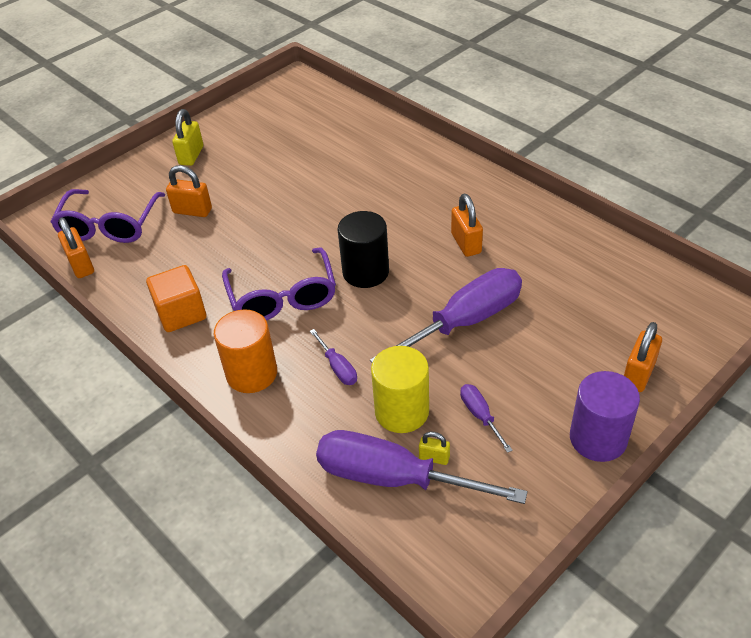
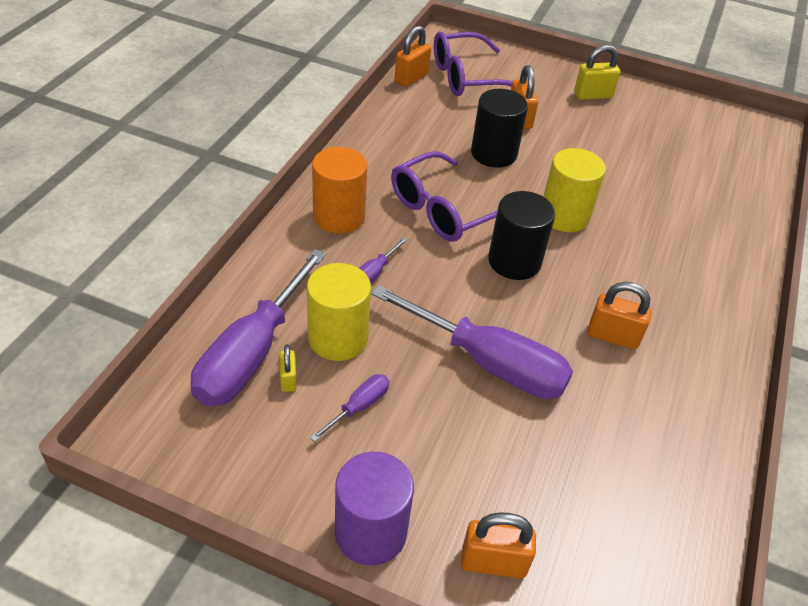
camera: 60 degrees right, 0 degrees up
(181, 313) = (388, 151): orange cube -> none
(228, 242) = (494, 153): none -> black cylinder
(329, 225) = (564, 216): none -> yellow cylinder
(394, 478) = (252, 353): purple screwdriver -> purple screwdriver turned 150 degrees counterclockwise
(466, 243) = (612, 336): orange padlock -> orange padlock turned 60 degrees clockwise

